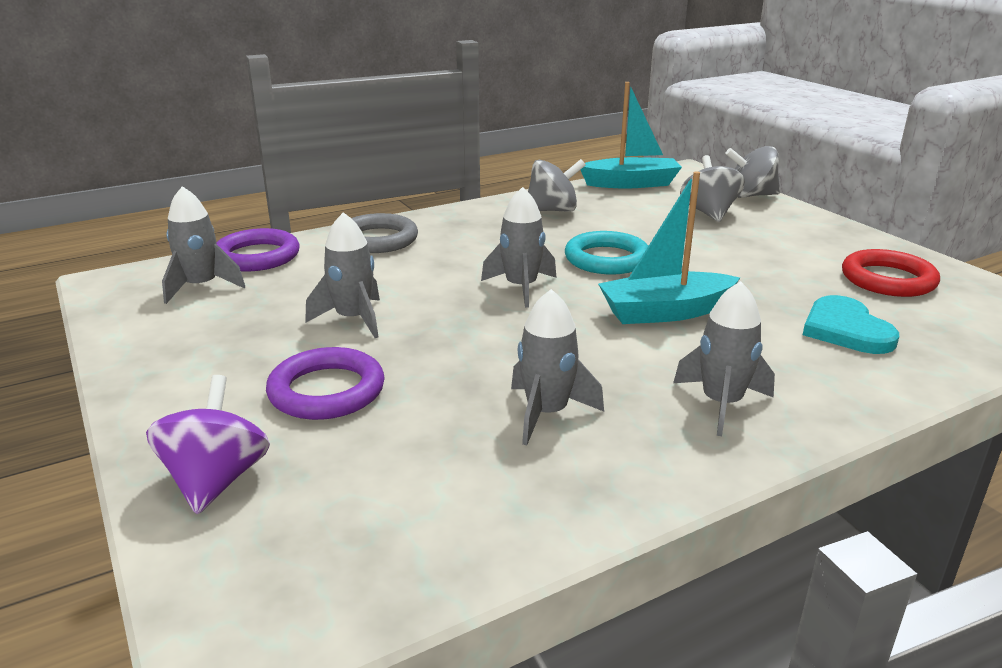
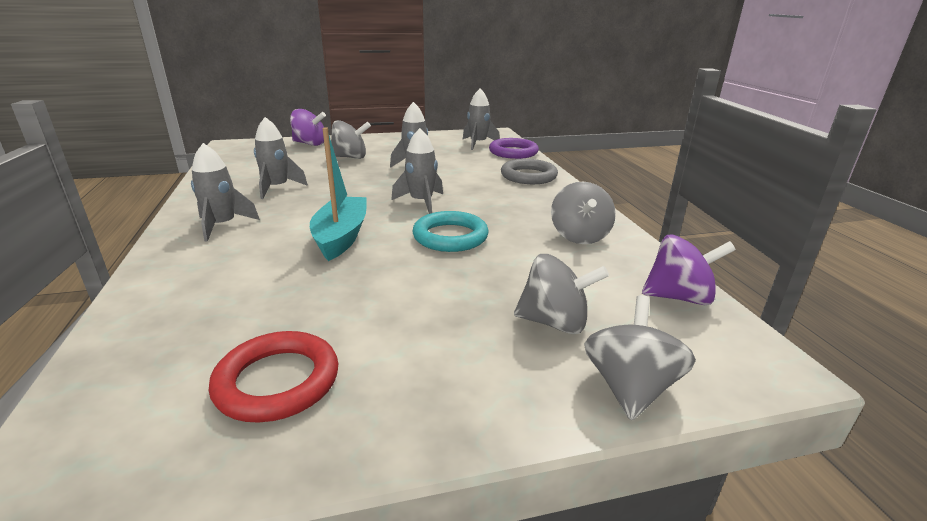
camera: 105 degrees right, 0 degrees up
(327, 391) = (350, 157): purple ring -> grey spinning top
(631, 183) = (678, 297): turquoise boat -> purple spinning top
(846, 329) = (229, 301): turquoise heart -> none

